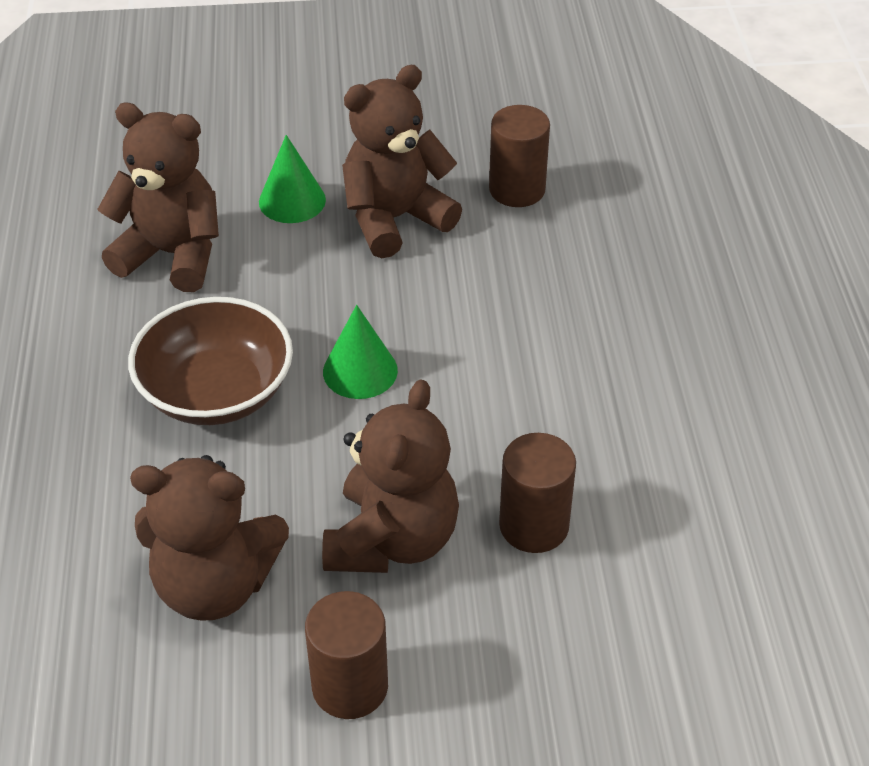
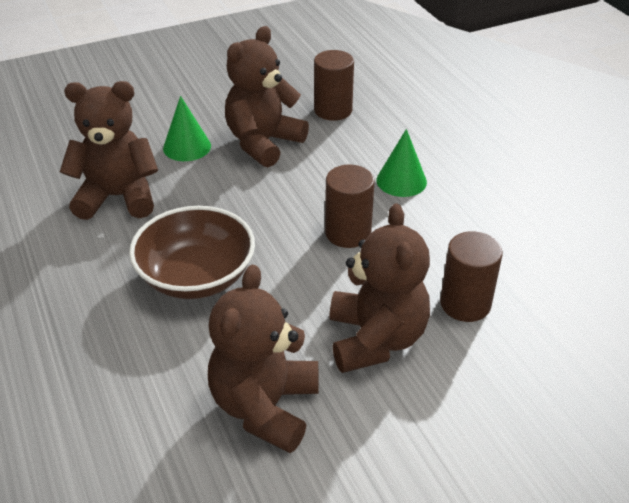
camera: 20 degrees left, 5 degrees down
(215, 585) = (265, 407): brown teddy bear -> brown teddy bear turned 120 degrees clockwise
(350, 686) = (404, 448): brown cylinder -> brown cylinder (348, 233)
(360, 371) = (291, 238): green cone -> green cone (401, 181)

